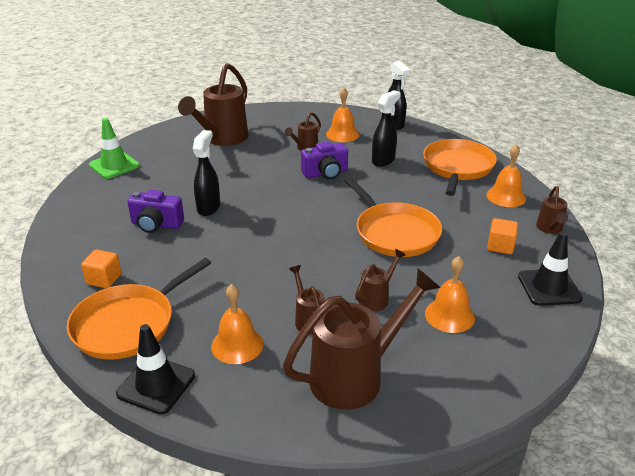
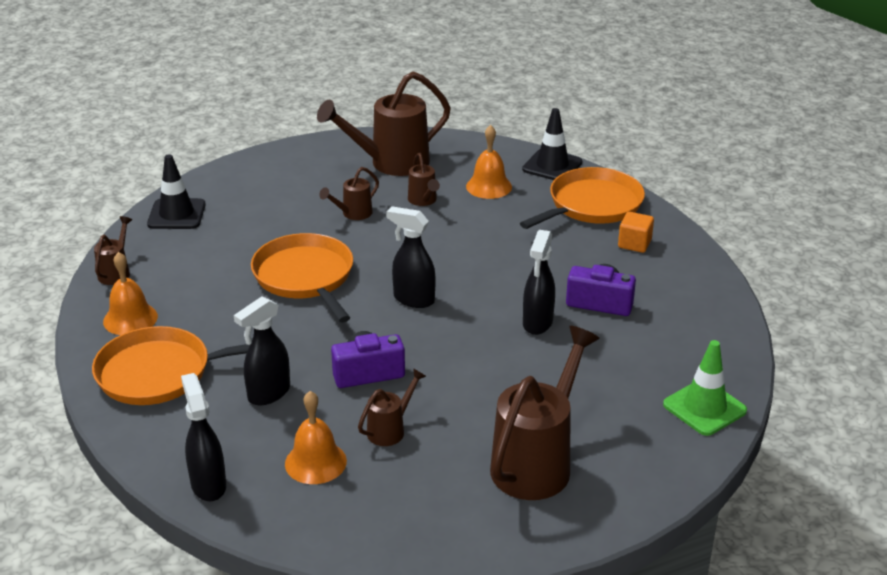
camera: 175 degrees left, 0 degrees up
(303, 220) = (413, 299): none -> black spray bottle
(449, 315) = (290, 197): orange bell -> none
(457, 167) = (160, 373): orange pan -> orange pan turned 60 degrees clockwise
(500, 246) = (192, 256): orange cube -> none

